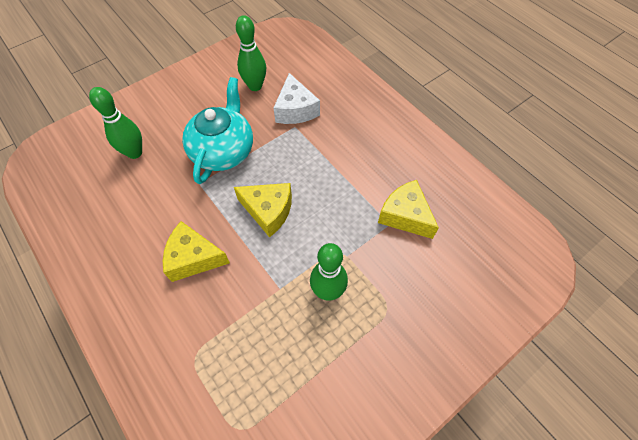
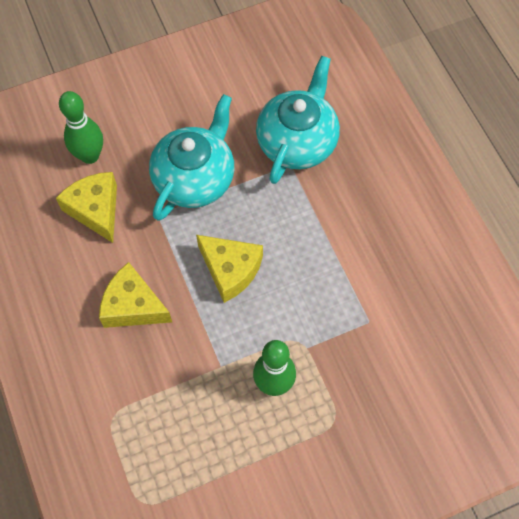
camera: 15 degrees right, 5 degrees up
(255, 86) = (254, 95): green bowling pin -> none
(295, 110) = (297, 141): white cheese -> turquoise teapot
(405, 216) = (391, 316): yellow cheese -> yellow cheese (95, 210)

